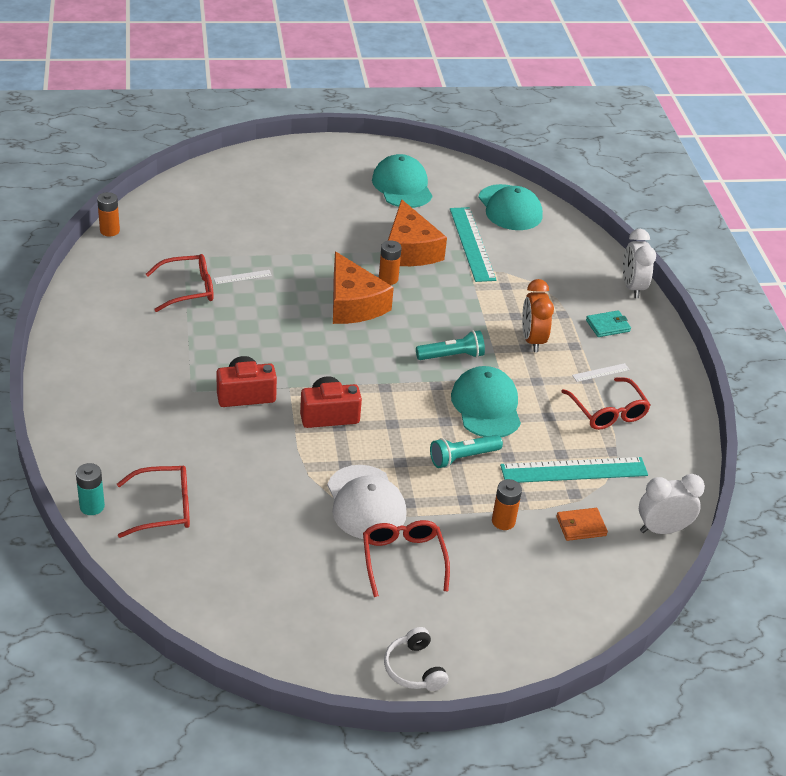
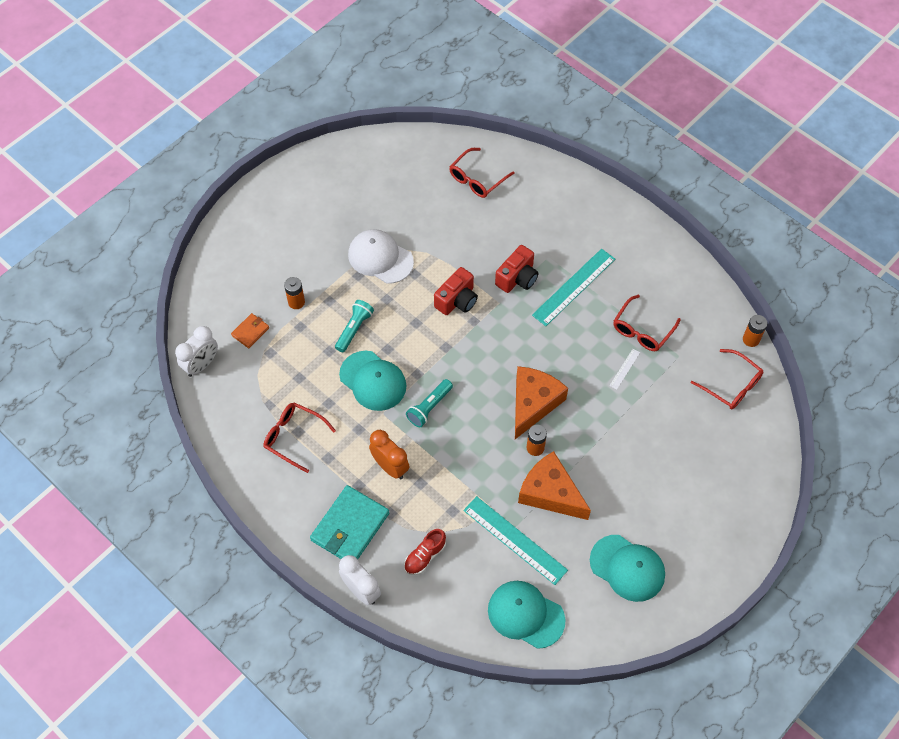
camera: 145 degrees right, 20 degrees up
(92, 506) = (511, 154): turquoise battery -> none
(353, 304) = (533, 403): orange cheese -> orange cheese turned 90 degrees clockwise
(403, 559) = (330, 239): red glasses -> red glasses (731, 385)
(414, 668) = (275, 187): white headphones -> none
(558, 275) = (425, 556): none -> red shoe
(574, 470) = (282, 370): turquoise ruler -> turquoise ruler (574, 287)
(601, 372) = (322, 472): white ruler -> none
(608, 326) = (350, 527): turquoise wallet -> turquoise wallet, size x1.99

